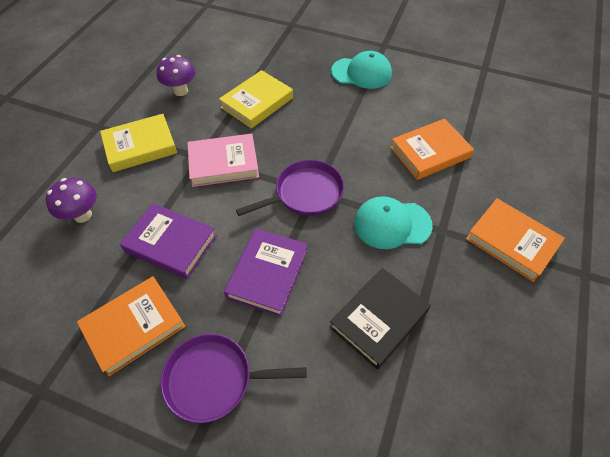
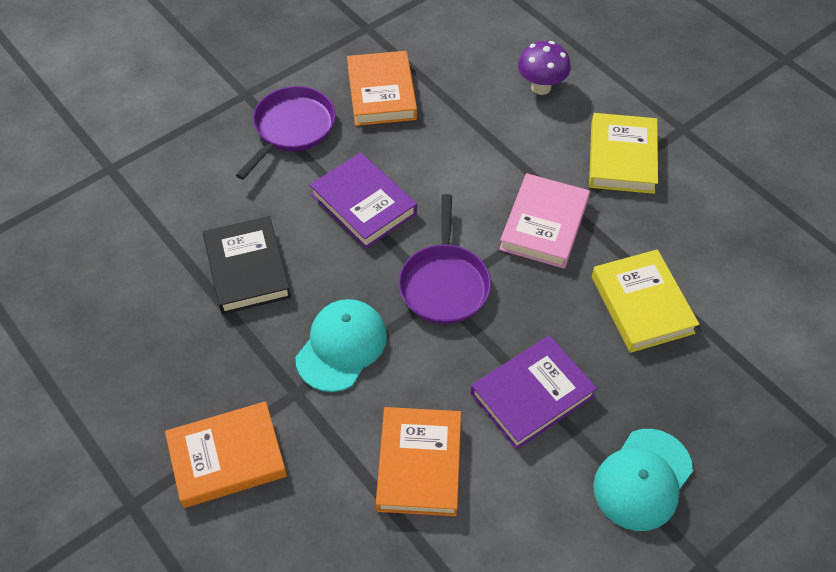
camera: 120 degrees right, 0 degrees up
(171, 243) = (456, 143): purple book -> purple book (532, 395)
(181, 91) = (714, 228): purple mushroom -> none

